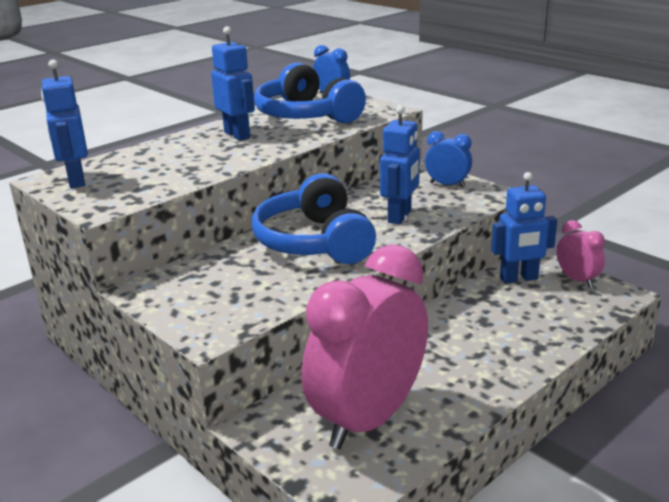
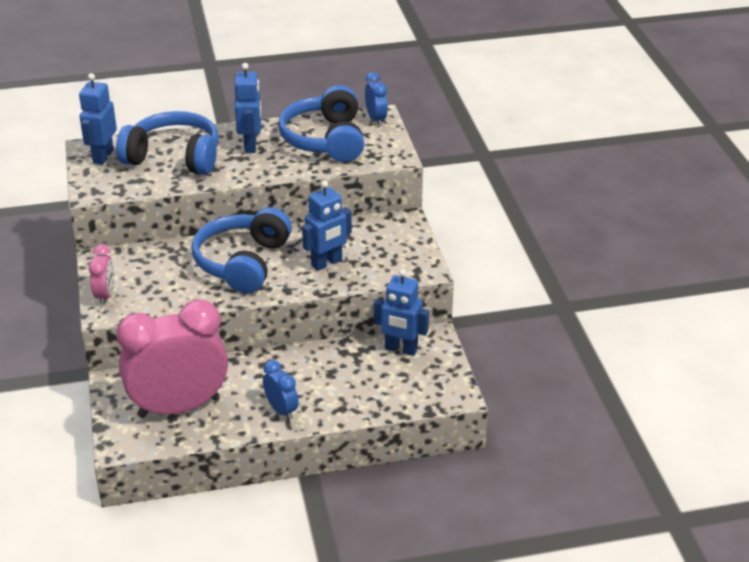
camera: 30 degrees right, 10 degrees up
(164, 161) = (174, 157): none -> blue headphones
(447, 185) = (401, 245): blue clock -> blue clock (281, 410)
(577, 280) = (442, 369): pink clock -> pink clock (105, 295)

